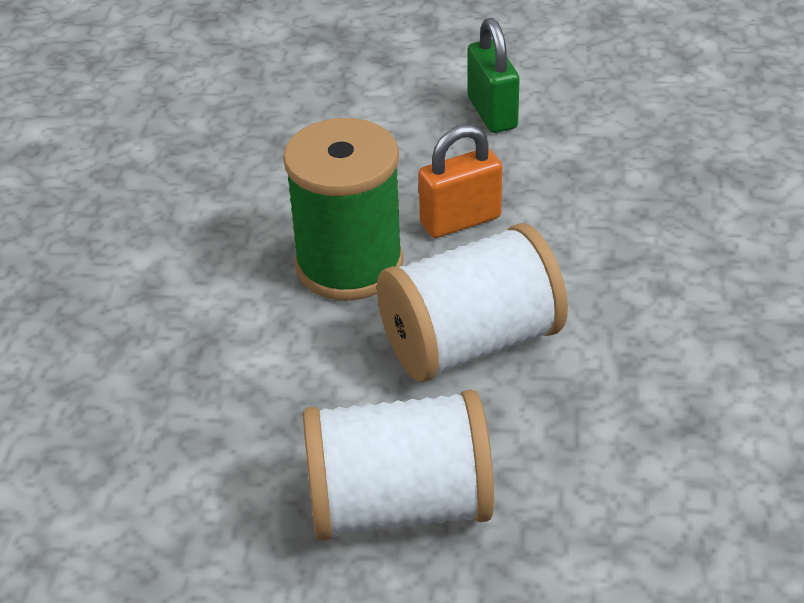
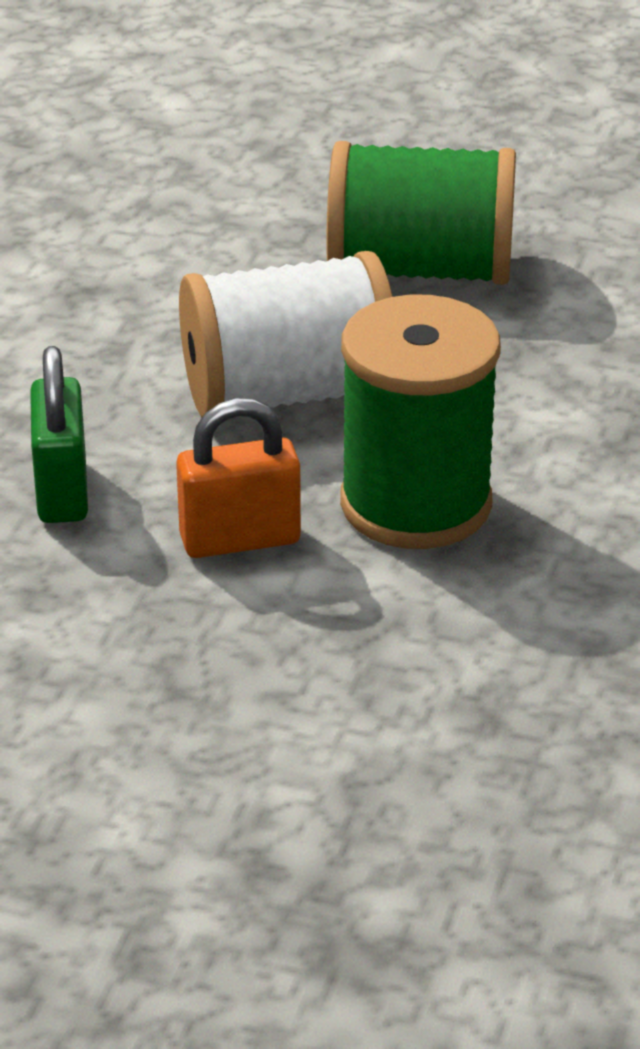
camera: 170 degrees left, 5 degrees down
(399, 505) = (419, 270): white spool -> green spool
(492, 113) = (110, 709): green padlock -> green padlock (62, 491)

